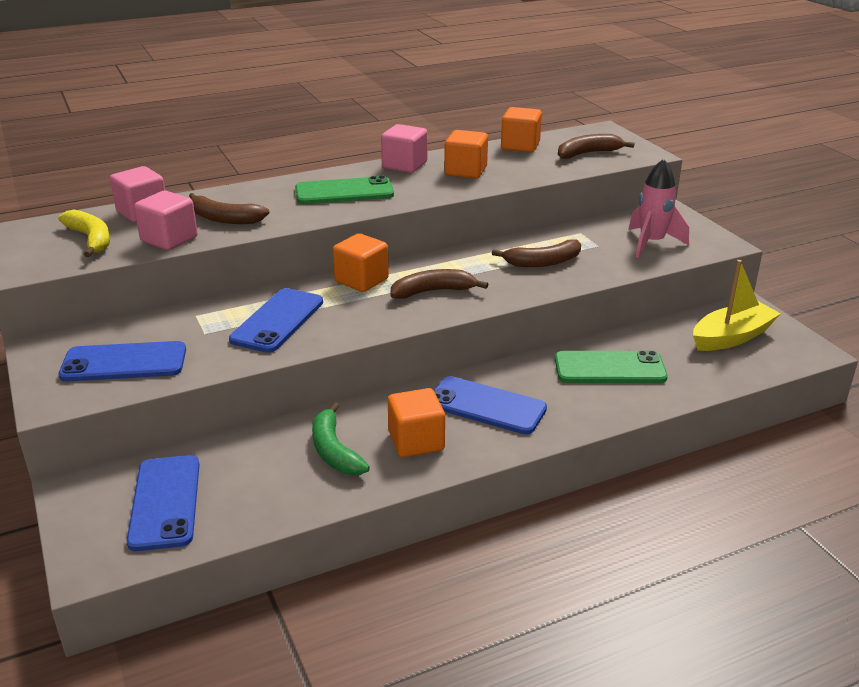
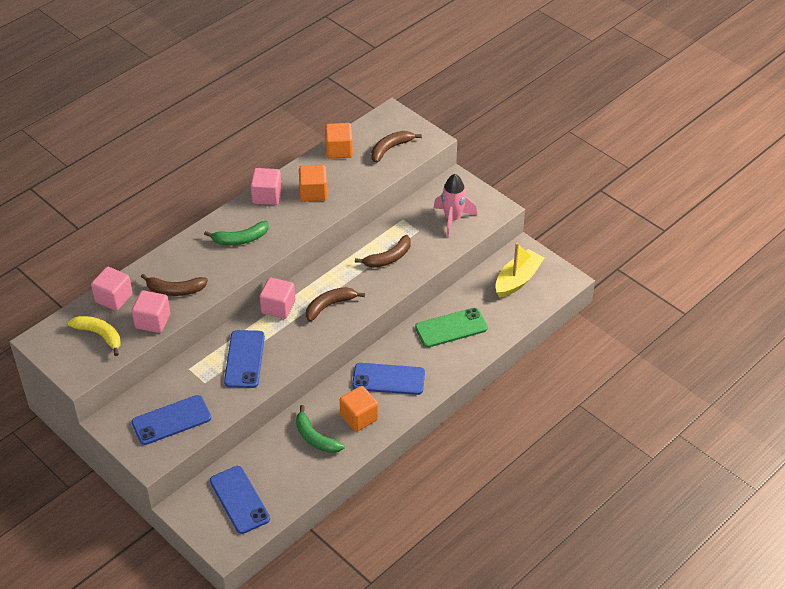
camera: 20 degrees left, 15 degrees up
(344, 192) = (240, 239): green phone -> green banana
(361, 280) = (278, 307): orange cube -> pink cube

